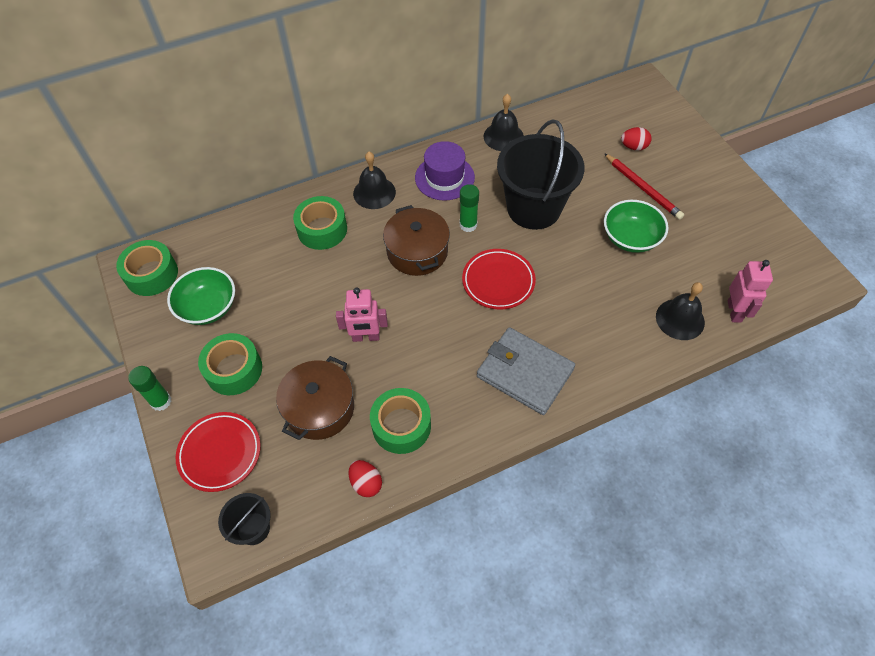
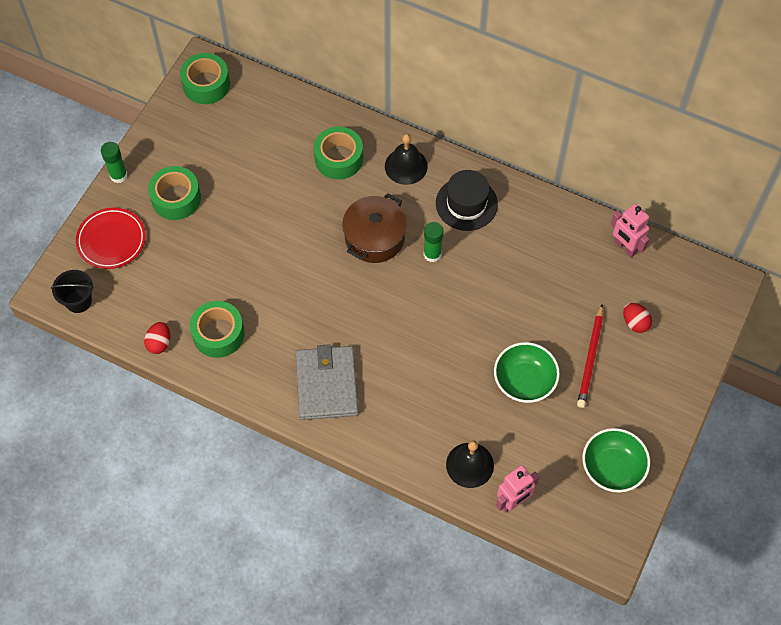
camera: 50 degrees right, 5 degrees up
(208, 307) = (210, 142): green bowl -> green bowl (612, 468)
(319, 408) = (190, 273): brown pot -> none
(366, 337) = (269, 259): pink robot -> pink robot (625, 247)
(444, 178) = (466, 204): purple hat -> black hat
(498, 281) = (395, 312): red plate -> none
(503, 136) = (553, 215): black bell -> none
(534, 208) = (492, 290): black bucket -> none

